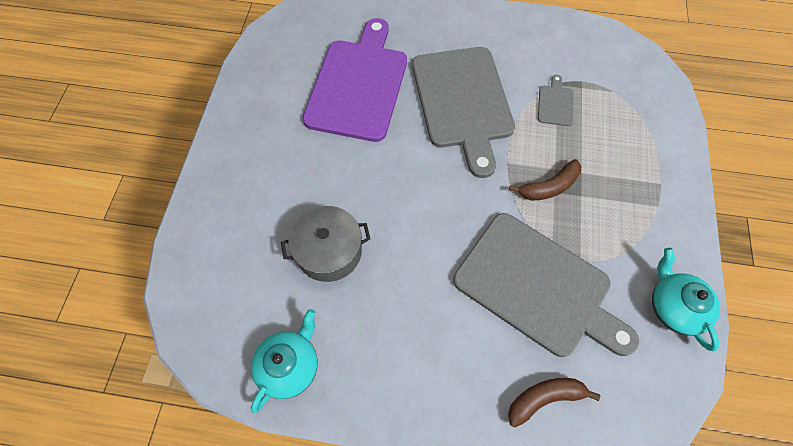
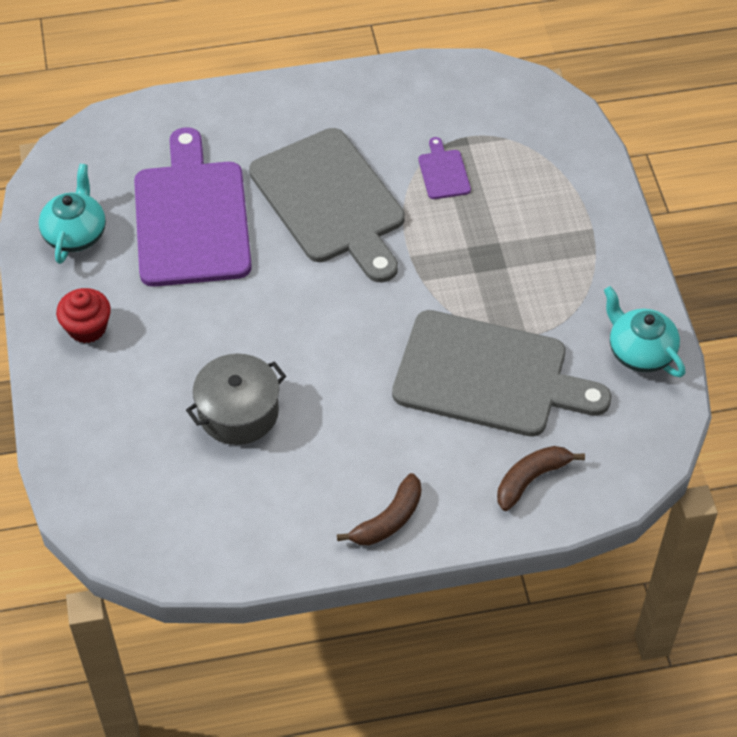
camera: 20 degrees left, 10 degrees down
(250, 146) = (87, 328): none -> red cupcake
(289, 365) = (245, 536): turquoise teapot -> turquoise teapot (75, 234)
(549, 187) = (467, 269): brown banana -> brown banana (388, 520)
(555, 103) = (443, 172): grey cutting board -> purple cutting board

